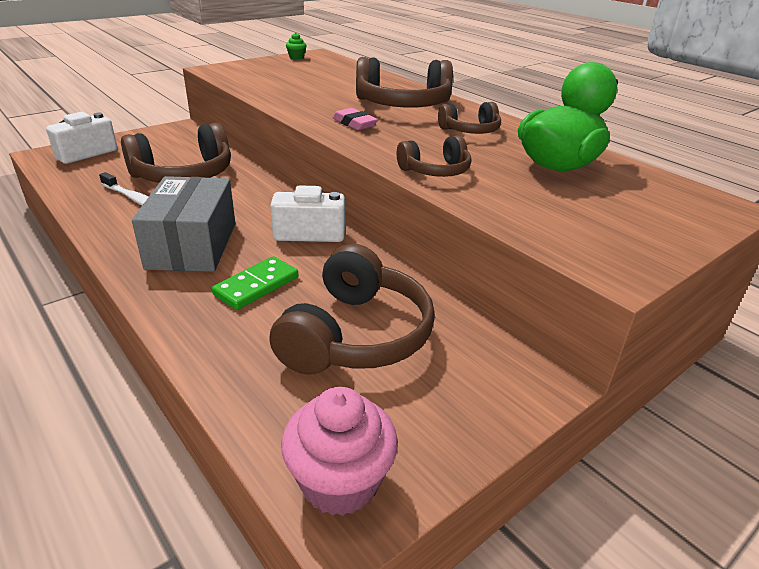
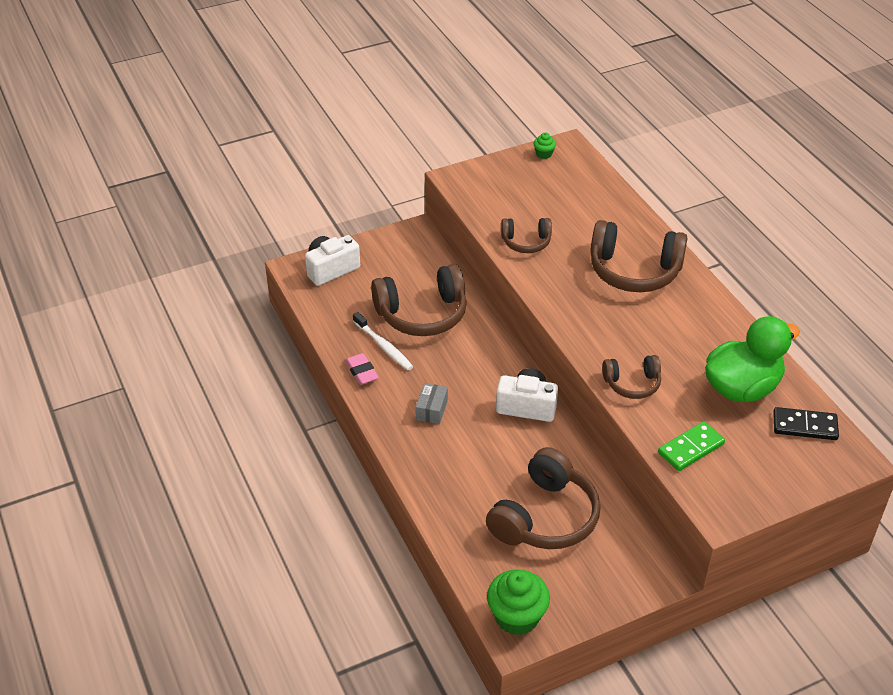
camera: 15 degrees right, 10 degrees up
(192, 245) = (431, 410): grey box -> grey box, size x0.45
(256, 286) = (479, 460): green domino -> green domino (690, 448)
(340, 482) = (517, 617): pink cupcake -> green cupcake
(354, 123) = (580, 302): pink eraser -> pink eraser (362, 372)
(470, 131) = (684, 324): brown headphones -> brown headphones (526, 242)
(649, 186) = (805, 426): none -> black domino

